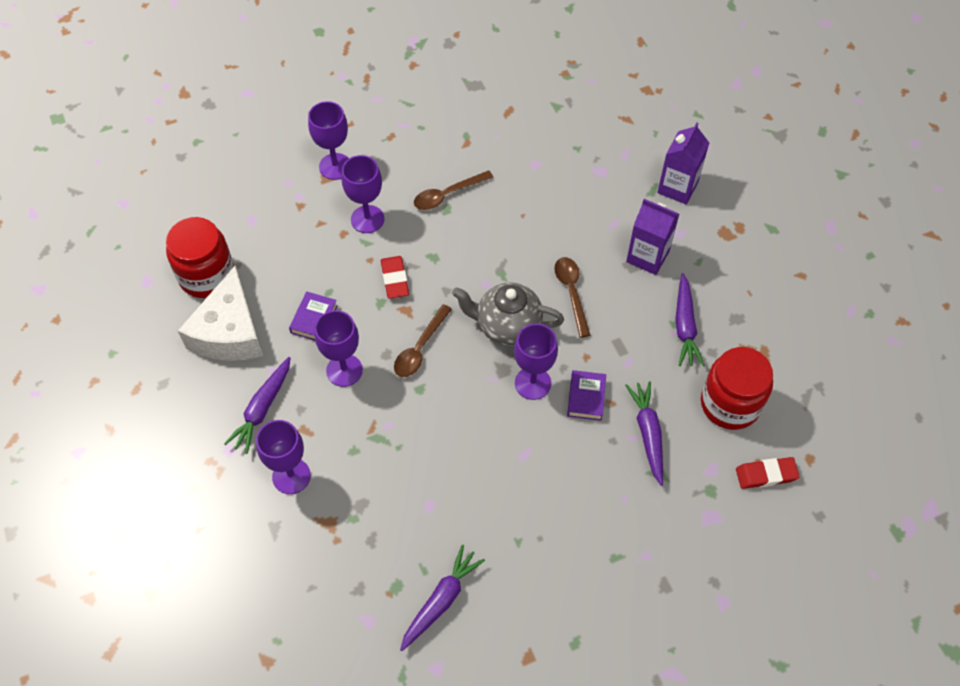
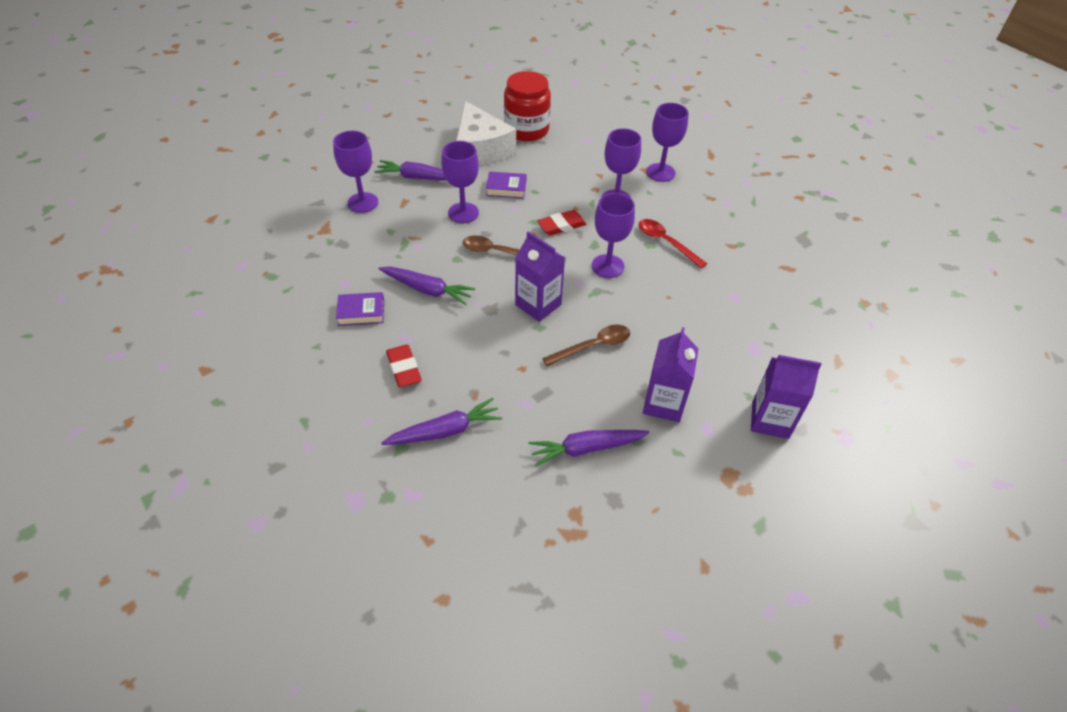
camera: 75 degrees right, 10 degrees down
(229, 332) = (481, 149): white cheese -> white cheese turned 105 degrees counterclockwise
(441, 600) = (259, 305): purple carrot -> purple carrot (427, 290)
(447, 195) = (666, 242): brown spoon -> red spoon
(507, 326) = (538, 305): grey teapot -> purple carton
(532, 383) = (481, 332): purple goblet -> purple goblet (607, 266)
(586, 397) = (475, 374): purple book -> purple book (361, 312)
(730, 404) = (498, 504): red jar -> none
(766, 474) = (414, 551): red eraser -> red eraser (404, 368)

